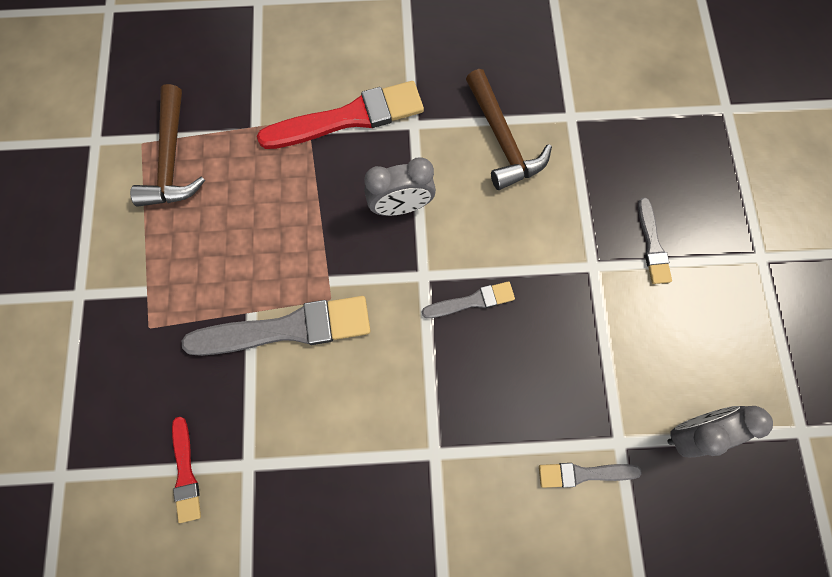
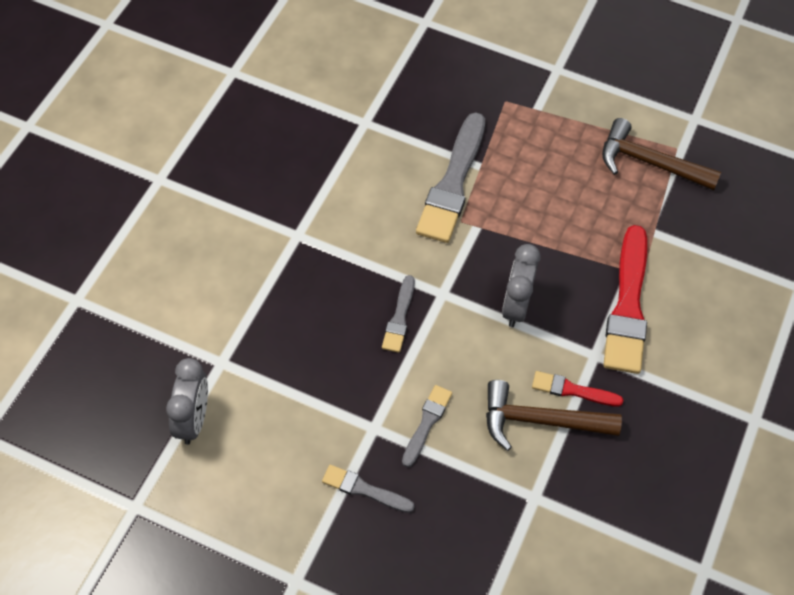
camera: 115 degrees right, 15 degrees down
(185, 473) = (382, 86): red brush -> red brush (572, 390)
(583, 473) = (217, 324): grey brush -> grey brush (427, 423)

